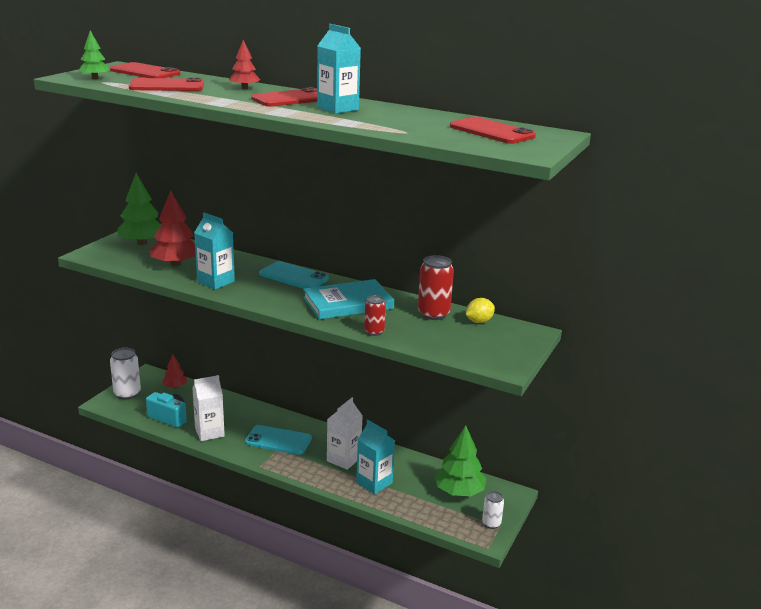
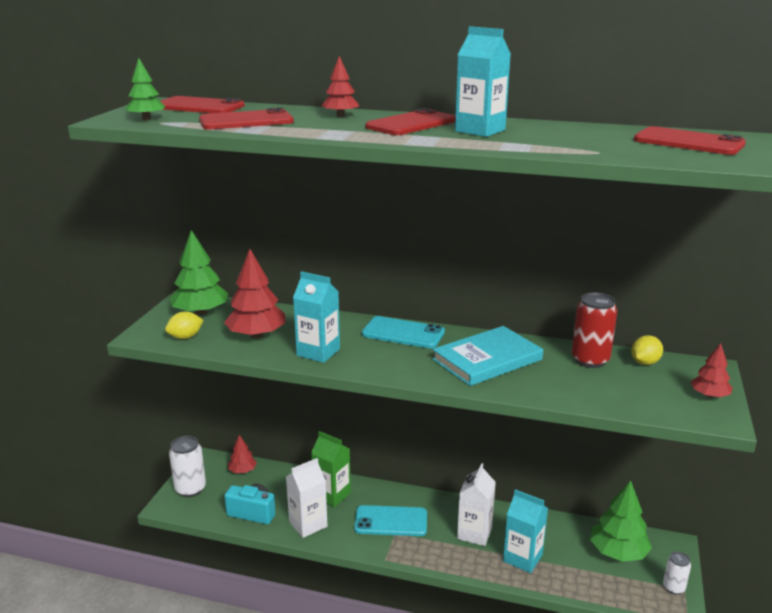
camera: 10 degrees left, 0 degrees up
(119, 259) = (185, 337): none -> yellow lemon
(239, 414) = (332, 495): none -> green carton
(374, 332) = (543, 393): red can -> none
(512, 350) = (709, 395): none -> red tree

